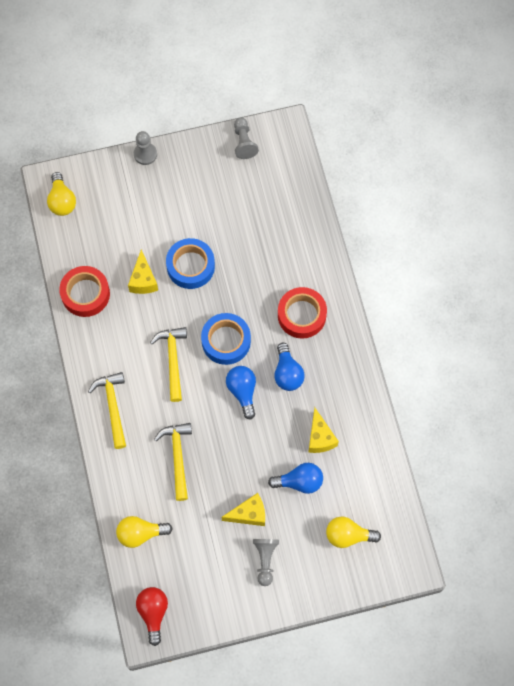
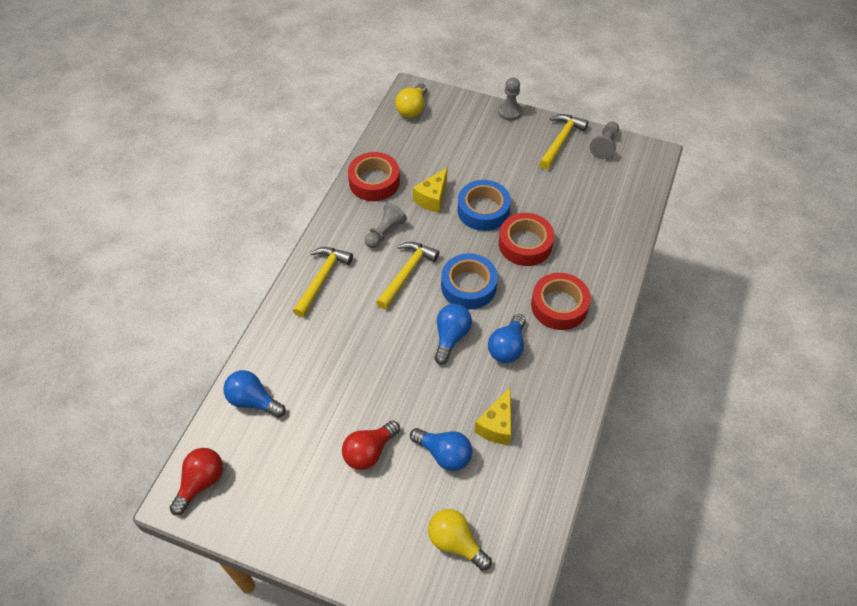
camera: 35 degrees right, 15 degrees down
(140, 533) = (253, 401): yellow light bulb -> blue light bulb
(178, 457) = (344, 356): yellow hammer -> yellow hammer (561, 141)
(243, 277) = (525, 244): none -> red tape
(249, 514) = (369, 451): yellow cheese -> red light bulb
(265, 560) = (350, 508): grey pawn -> grey pawn (385, 232)

